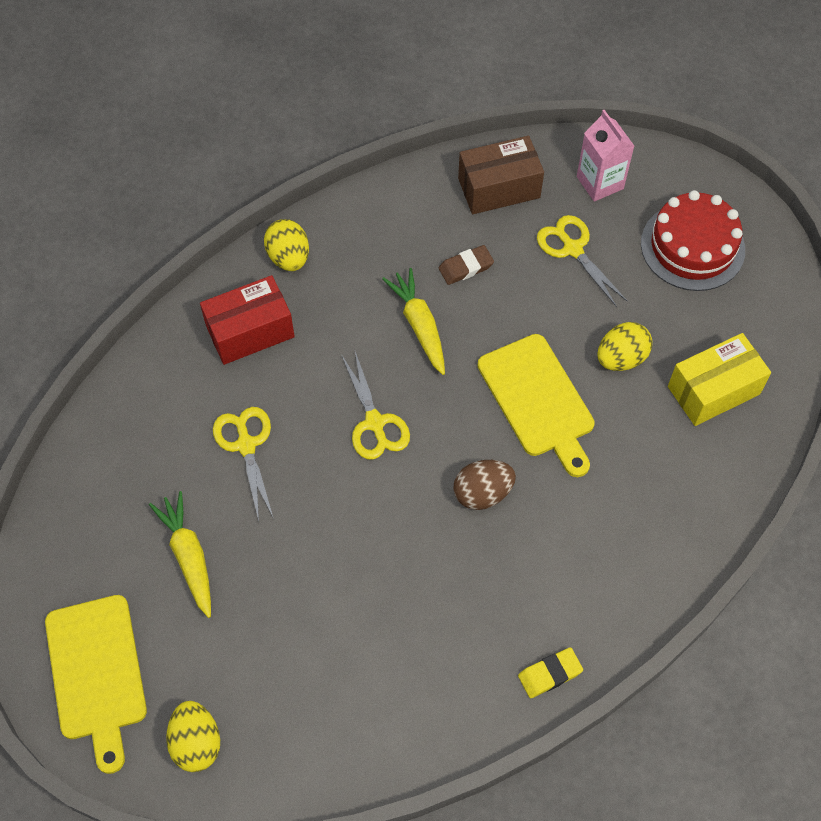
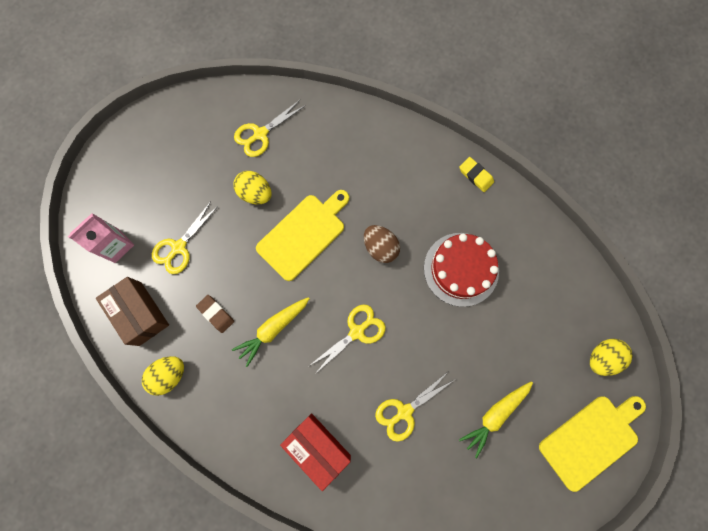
camera: 110 degrees left, 15 degrees up
(289, 257) = (246, 445): yellow egg -> yellow egg (169, 375)
(692, 246) = (154, 172): red cake -> red cake (461, 269)
(713, 390) = (260, 134): yellow box -> yellow scissors

